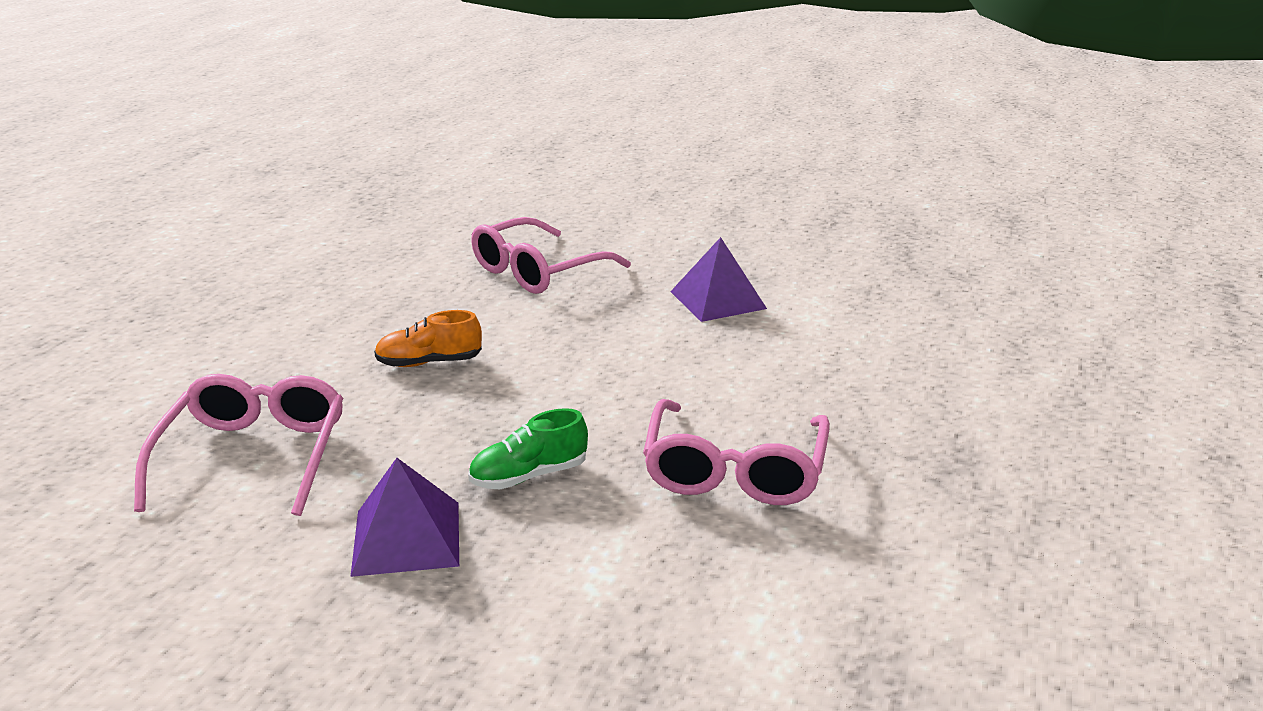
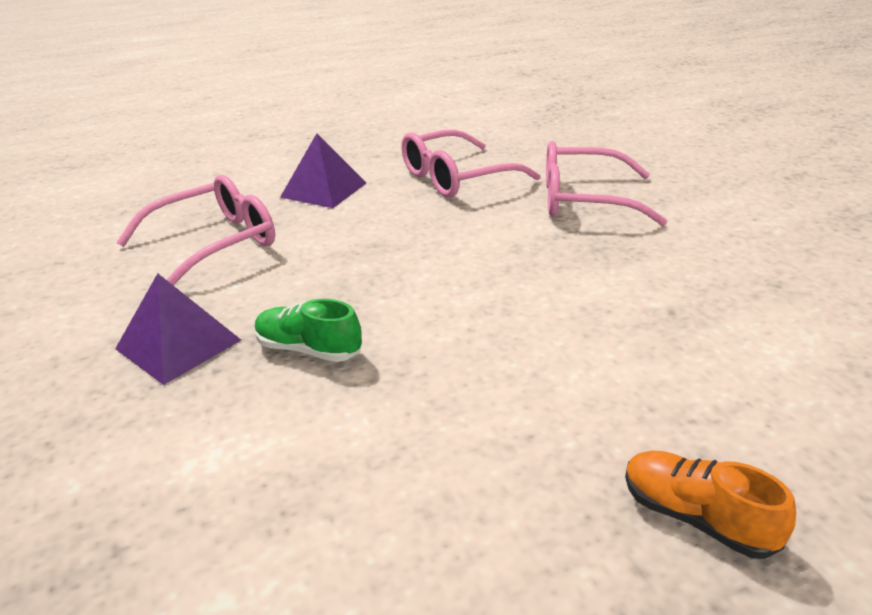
camera: 50 degrees right, 5 degrees up
(429, 362) = (398, 233): orange shoe -> orange shoe (696, 518)
(717, 300) = (700, 289): purple pyramid -> purple pyramid (323, 190)
(734, 469) = (447, 449): pink glasses -> pink glasses (457, 178)

